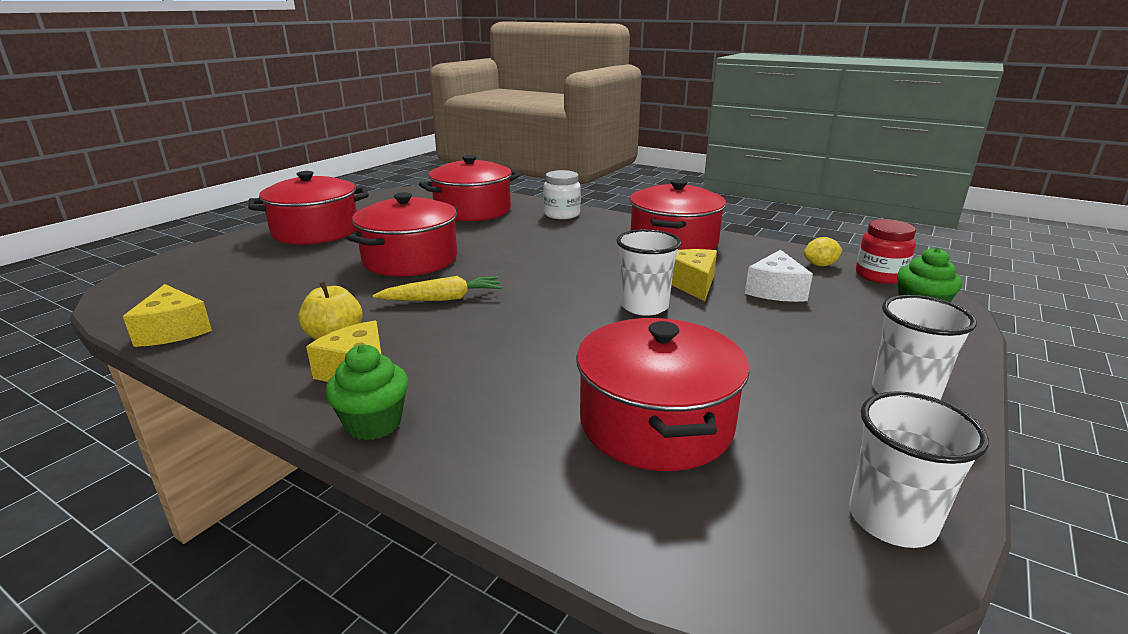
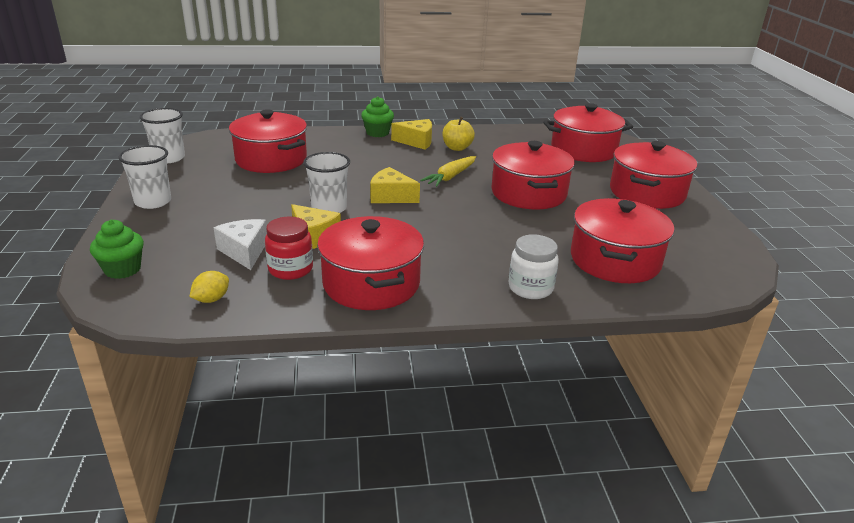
camera: 140 degrees right, 5 degrees up
(173, 330) = (527, 131): yellow cheese -> yellow cheese (391, 196)
(216, 280) = (583, 150): none -> red pot
(879, 276) = (150, 303): red jar -> red jar (290, 269)

